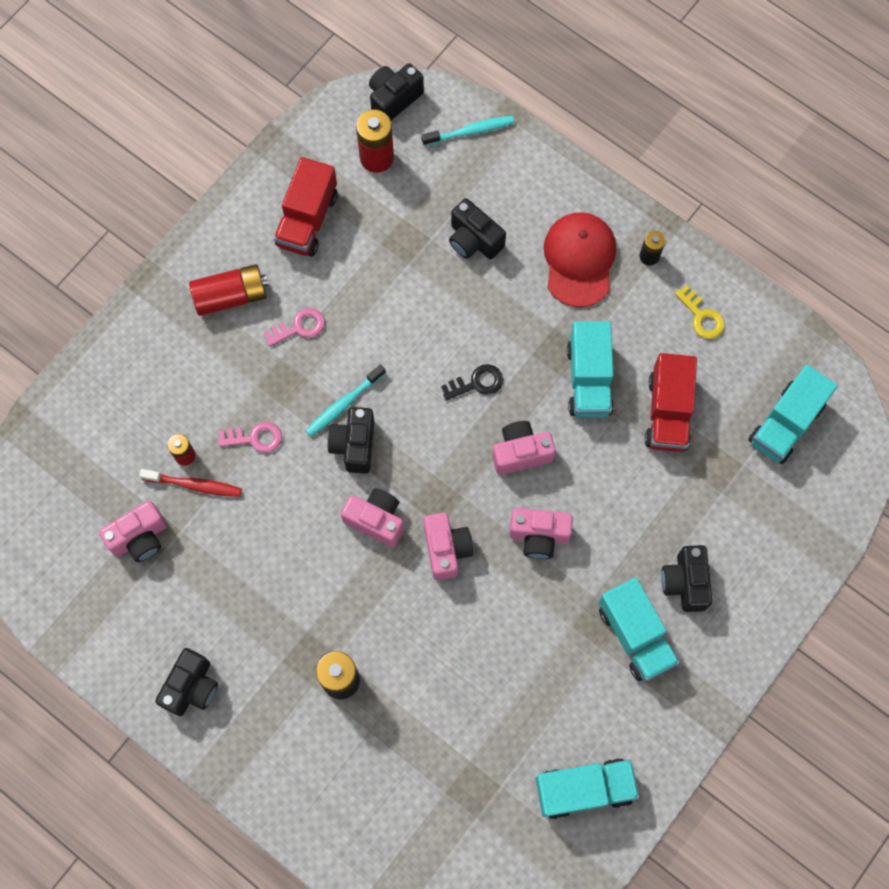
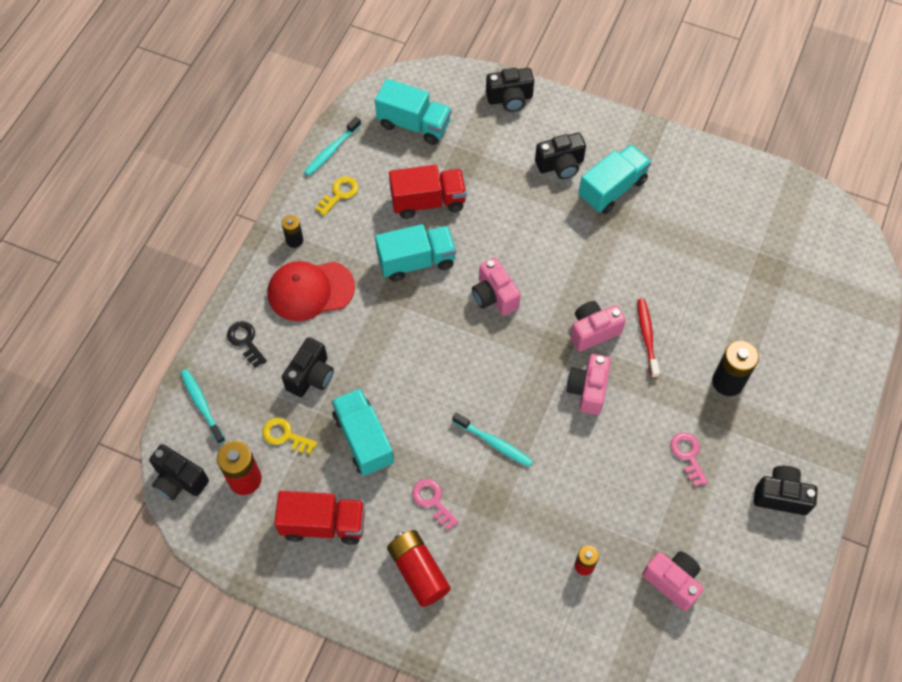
camera: 105 degrees left, 10 degrees down
(194, 485) = (608, 548): red toothbrush -> red toothbrush (647, 337)
(255, 438) = (548, 508): pink key -> pink key (688, 455)
(354, 445) = (528, 424): black camera -> black camera (510, 99)
(413, 203) = (285, 435): none -> yellow key
(477, 383) = (443, 342): black key -> black key (245, 341)
(539, 536) = (559, 268): pink camera -> none
(584, 789) = (737, 198): turquoise truck -> turquoise truck (363, 439)
(766, 320) = (331, 150): none -> turquoise toothbrush

